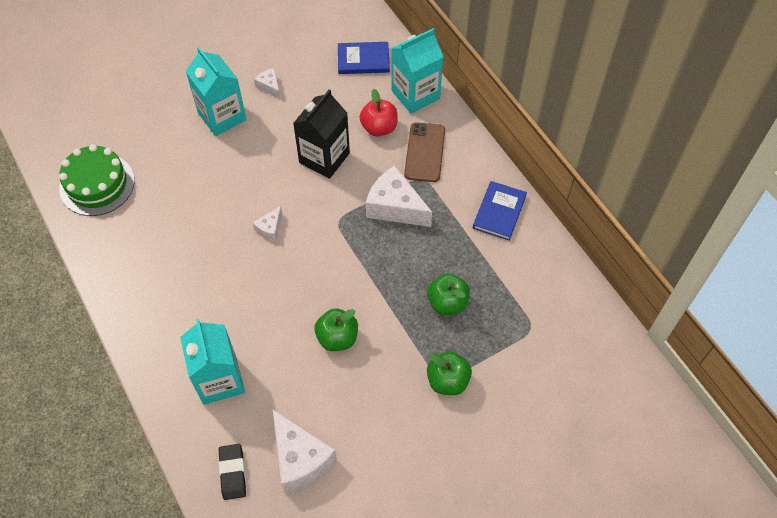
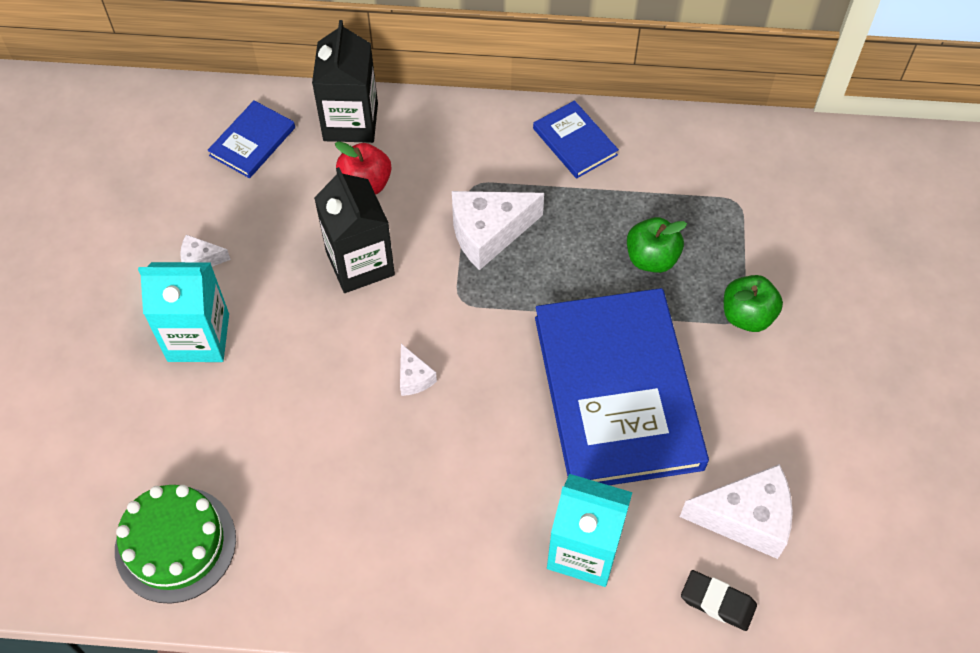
camera: 55 degrees left, 0 degrees up
(337, 338) = (617, 391): green apple -> blue book
(415, 94) = (350, 122): turquoise carton -> black carton
(424, 152) = (438, 161): brown phone -> none

